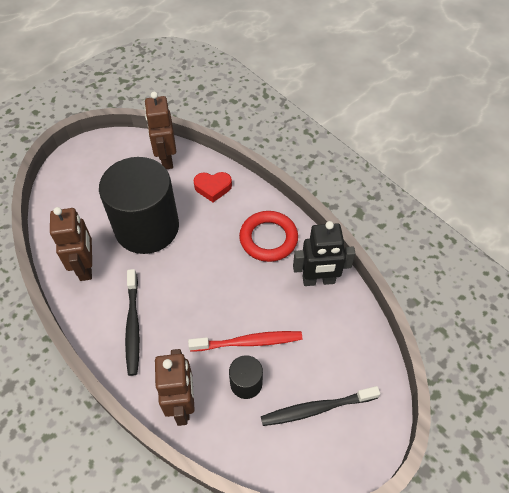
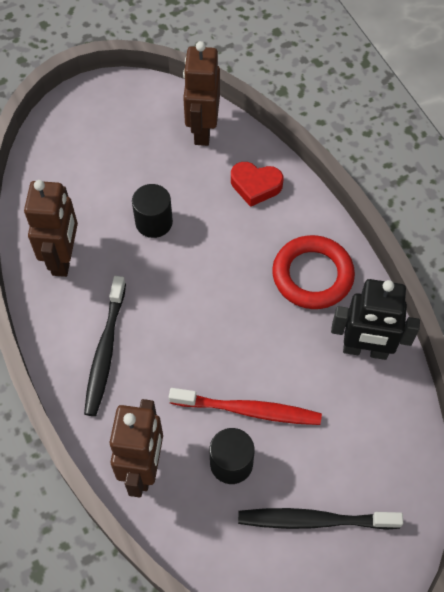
camera: 15 degrees right, 5 degrees up
(147, 227) = (154, 222): black cylinder -> black cylinder, size x0.42

